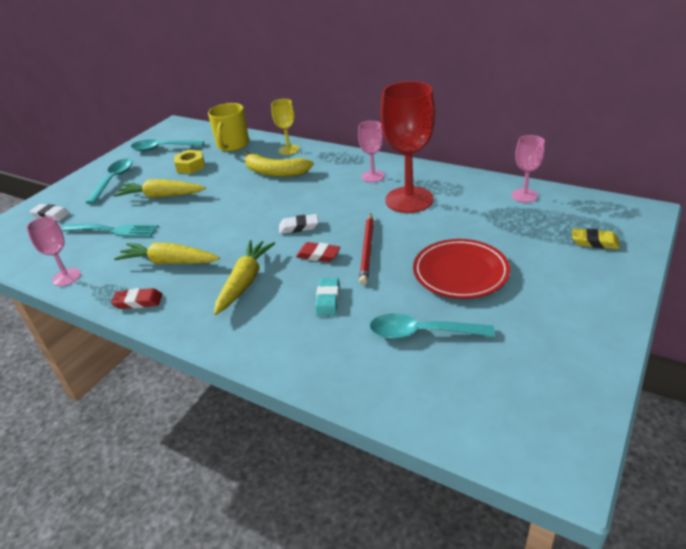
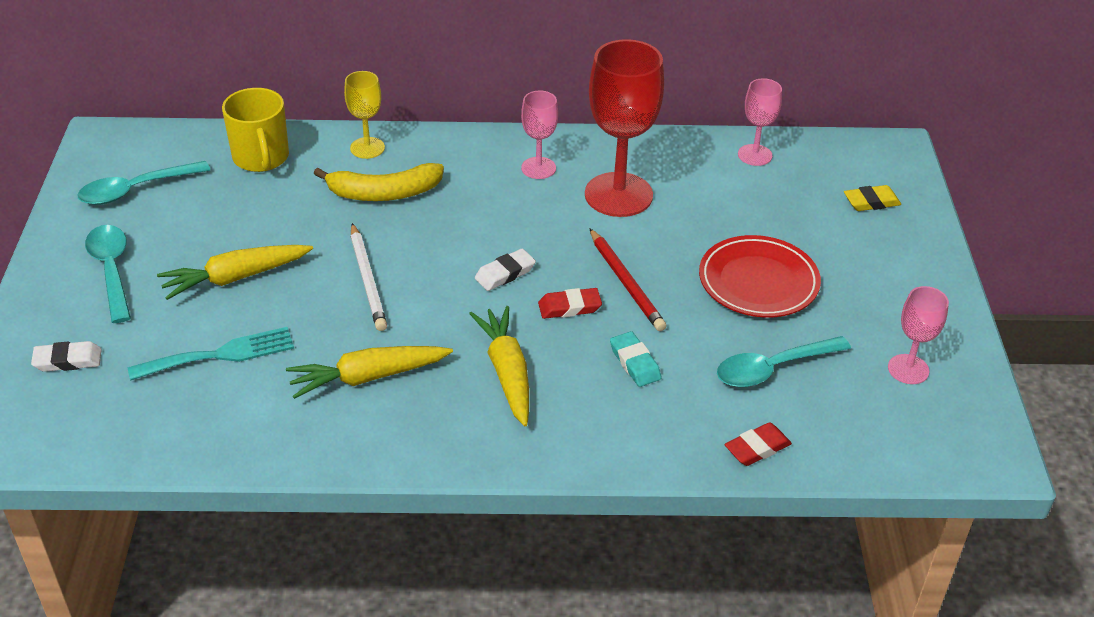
camera: 35 degrees left, 5 degrees up
(66, 277) = (228, 447): pink goblet -> pink goblet (908, 369)
(138, 301) = (384, 445): red eraser -> red eraser (757, 448)
(190, 166) = (228, 213): yellow nut -> none
(222, 212) = (367, 280): none -> white pencil

